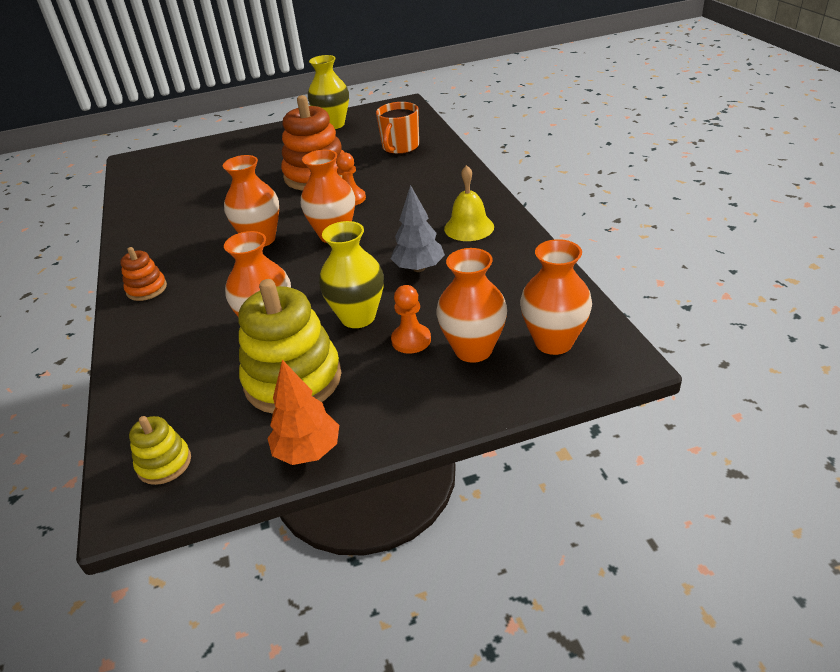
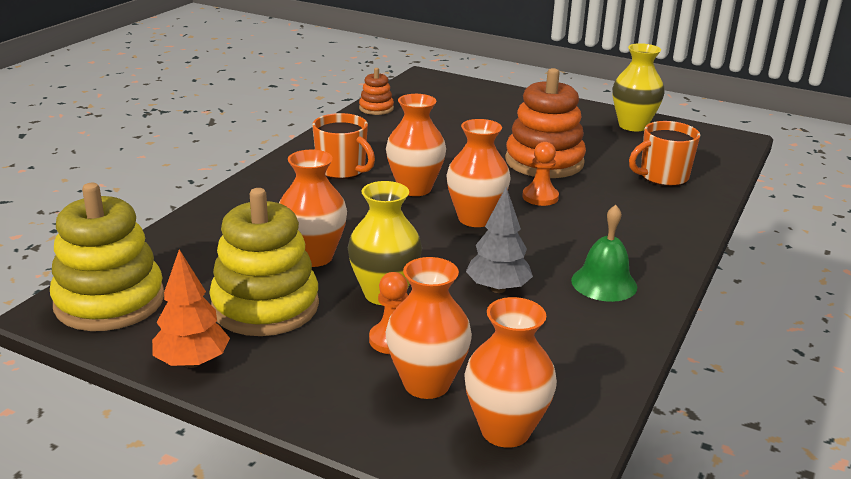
camera: 40 degrees right, 10 degrees down
(146, 289) = (283, 178): orange stacking toy -> orange stacking toy (376, 108)
(164, 463) = (110, 301): yellow stacking toy -> yellow stacking toy, size x2.03
(184, 257) = (342, 170): none -> orange mug
(469, 227) = (604, 283): yellow bell -> green bell

